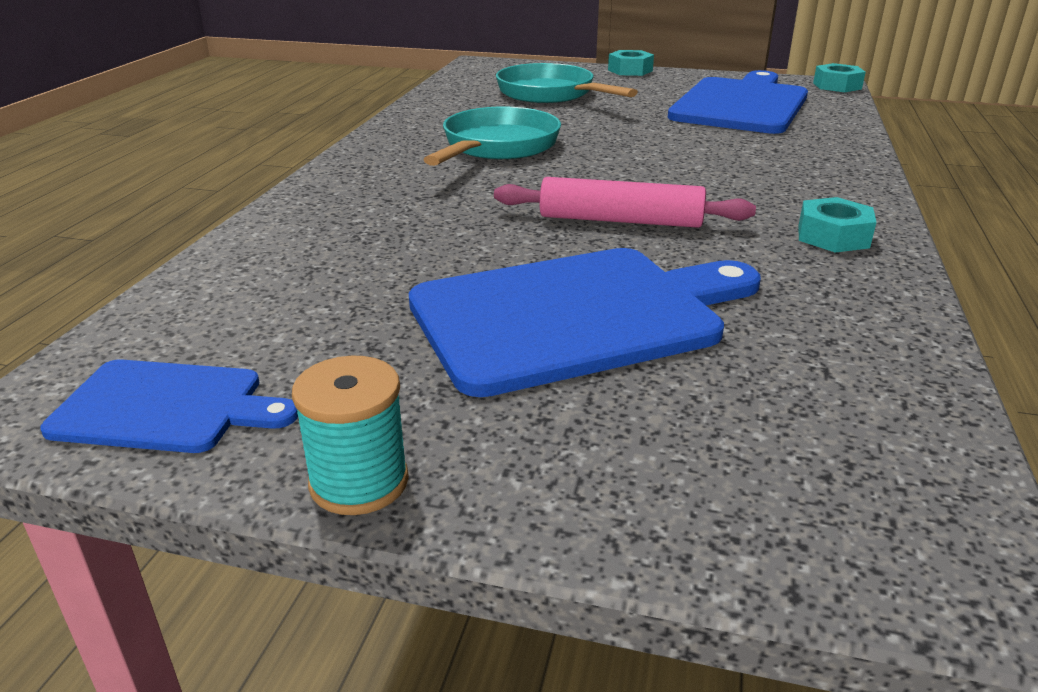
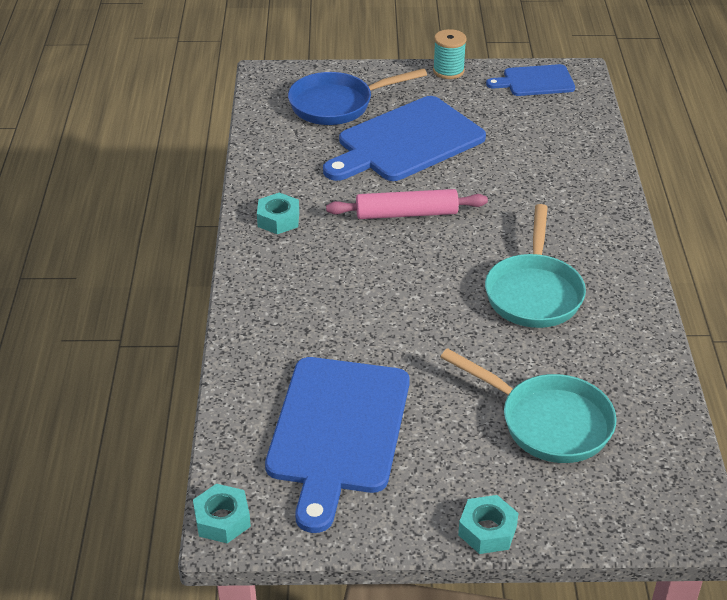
camera: 165 degrees right, 10 degrees up
(720, 423) = (337, 105): none -> blue pan

